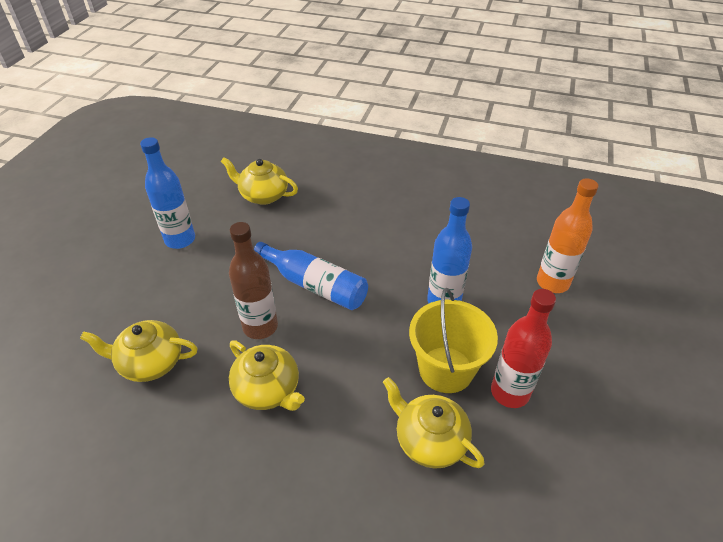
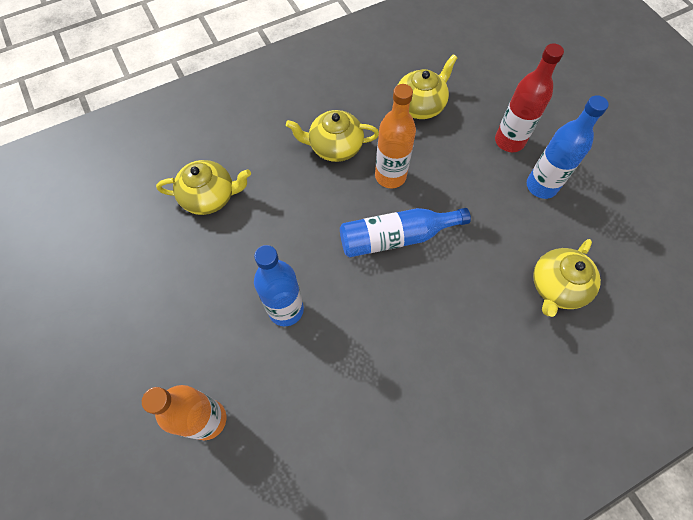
camera: 135 degrees right, 20 degrees up
(260, 327) = (390, 176): brown bottle -> orange bottle
(263, 195) = (557, 287): yellow teapot -> yellow teapot turned 150 degrees clockwise
(446, 369) = (236, 251): yellow bucket -> none
(510, 392) = (179, 270): red bottle -> red bottle (509, 141)

